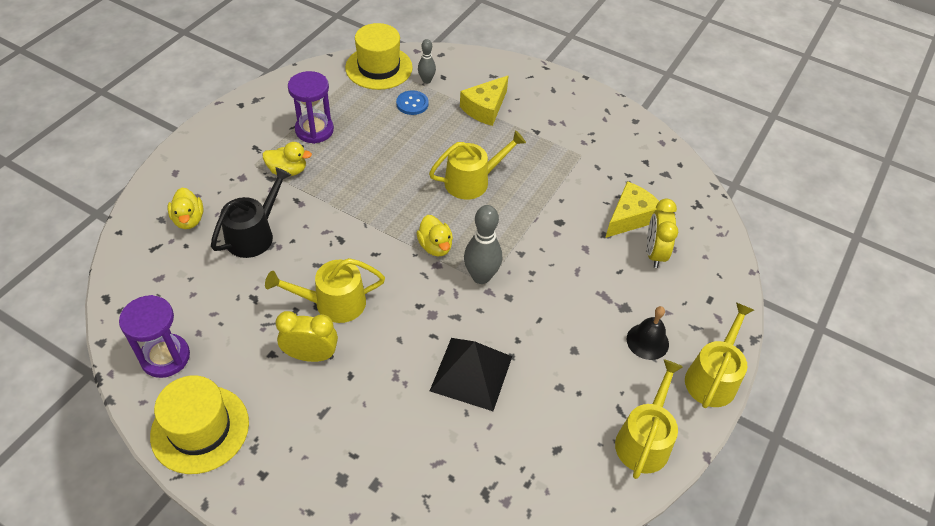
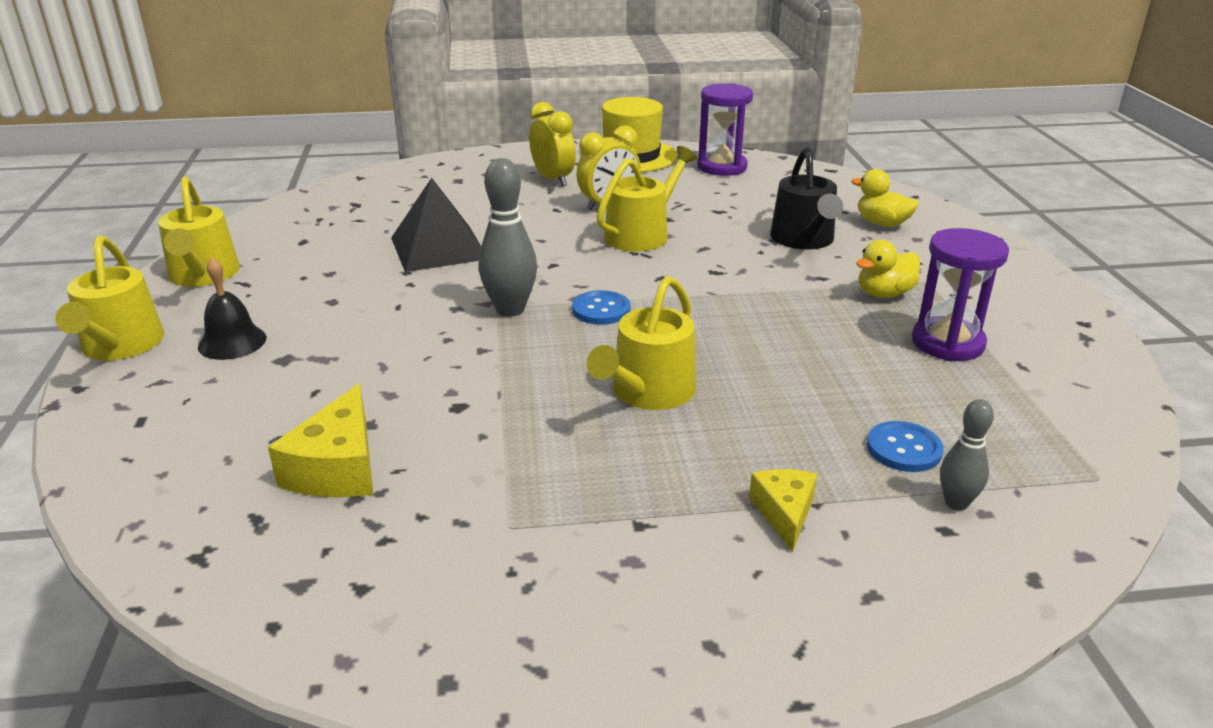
camera: 145 degrees right, 20 degrees down
(379, 67) = (1063, 477): yellow hat -> none
(435, 246) = (601, 310): yellow duck -> blue button
(485, 108) = (784, 513): yellow cheese -> yellow cheese, size x0.63
(654, 253) = (264, 437): yellow clock -> yellow clock (553, 179)

